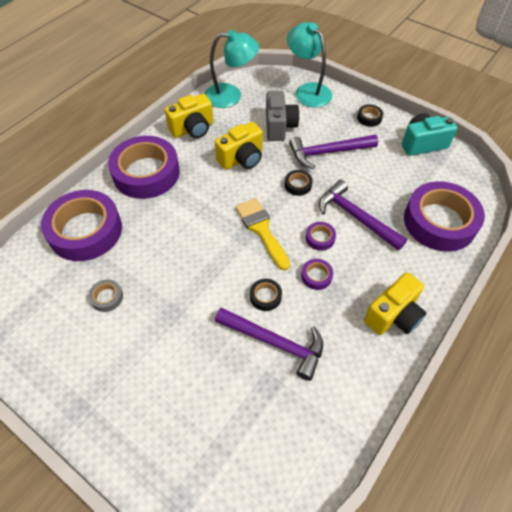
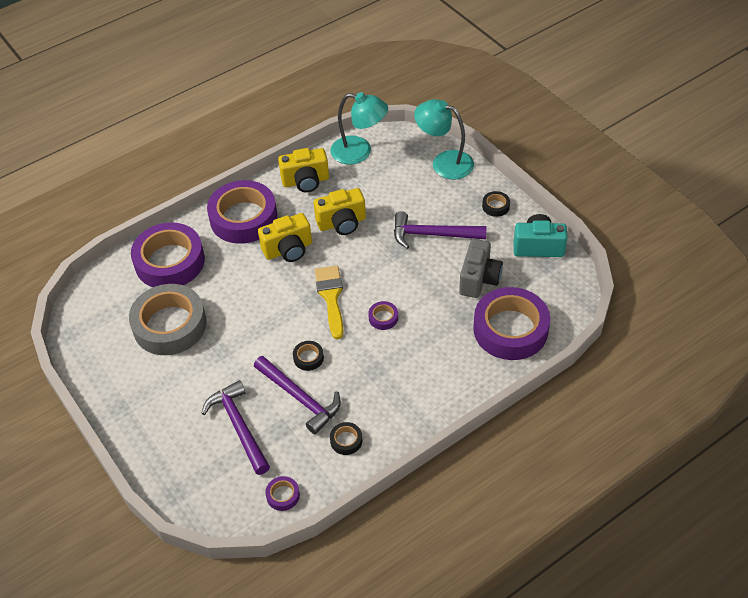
camera: 20 degrees right, 5 degrees down
(107, 297) = (170, 325): grey tape -> grey tape, size x2.48
(279, 126) = (395, 196): grey camera -> grey camera (479, 279)
(298, 185) = (386, 262): black tape -> black tape (346, 440)
(308, 91) = (444, 162): turquoise lamp -> turquoise lamp turned 45 degrees counterclockwise
(316, 276) = (363, 351): purple tape -> purple tape (283, 495)
(356, 217) = (428, 306): purple hammer -> purple hammer (239, 426)
(393, 315) = (418, 402): yellow camera -> yellow camera (288, 250)

